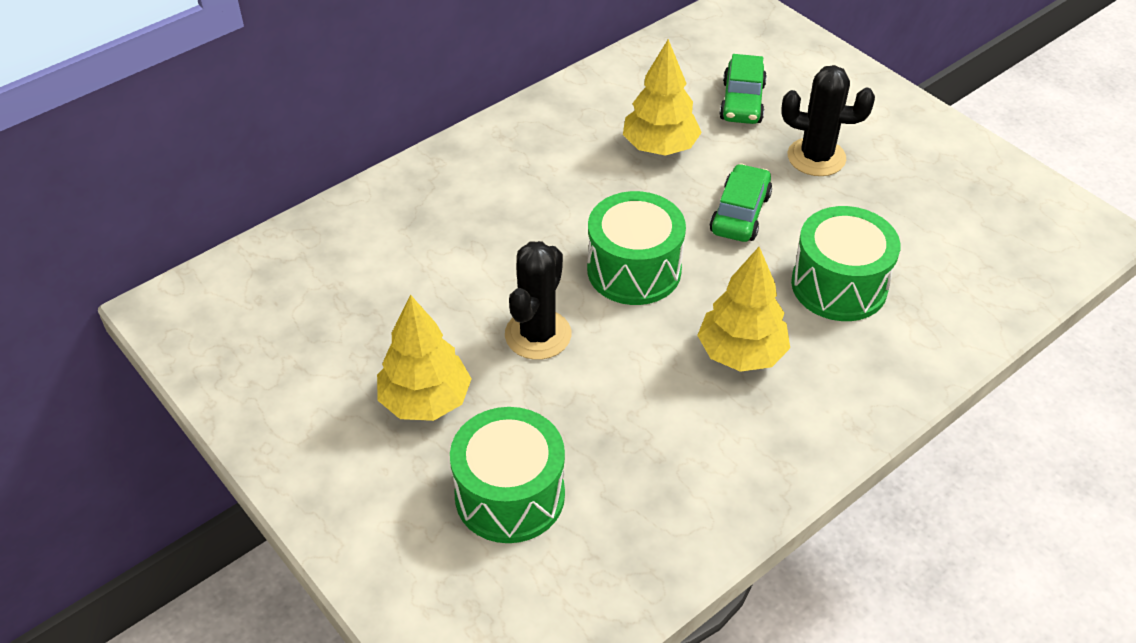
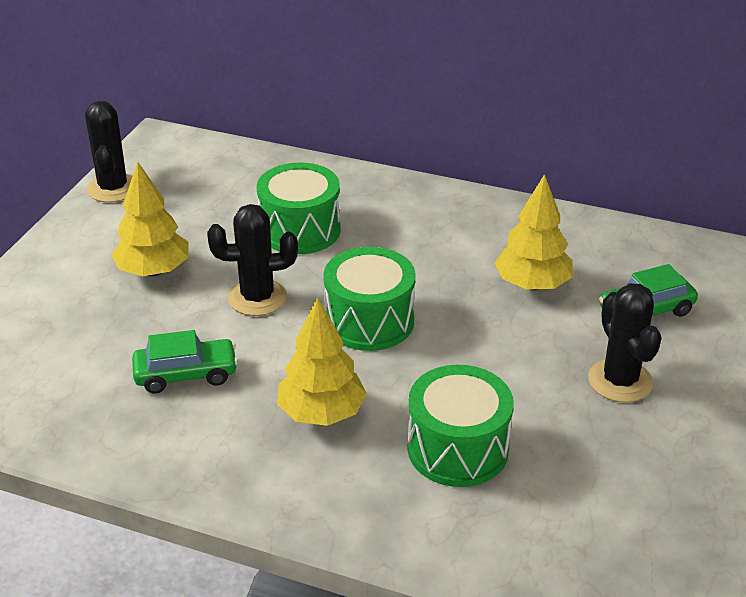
camera: 60 degrees right, 10 degrees down
(230, 384) = (113, 188): none -> black cactus
(510, 495) = (90, 341): green drum -> green drum (300, 230)
(740, 213) = (494, 357): green car -> green car (186, 374)

